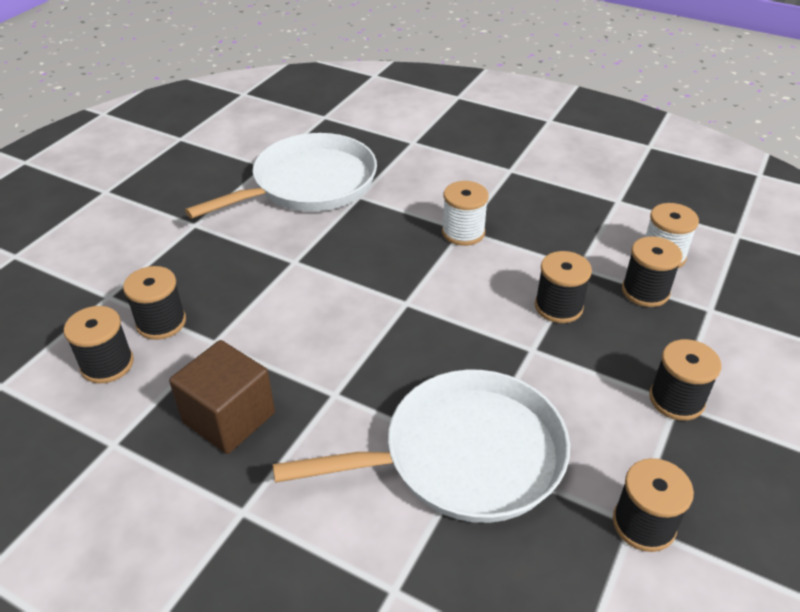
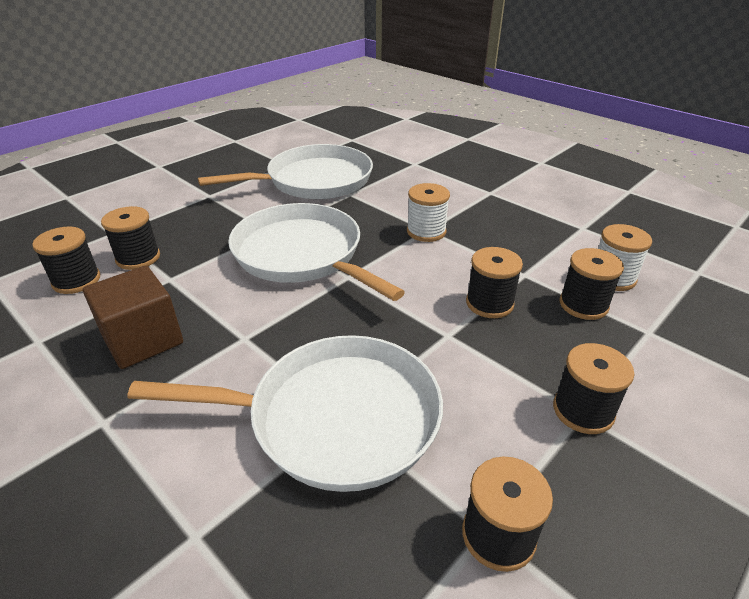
camera: 15 degrees right, 5 degrees down
(345, 285) = (302, 254): none -> white pan

